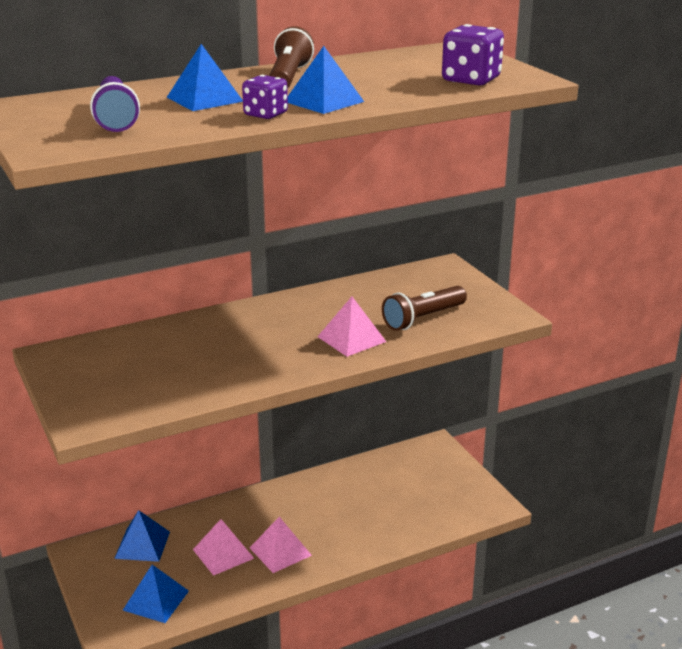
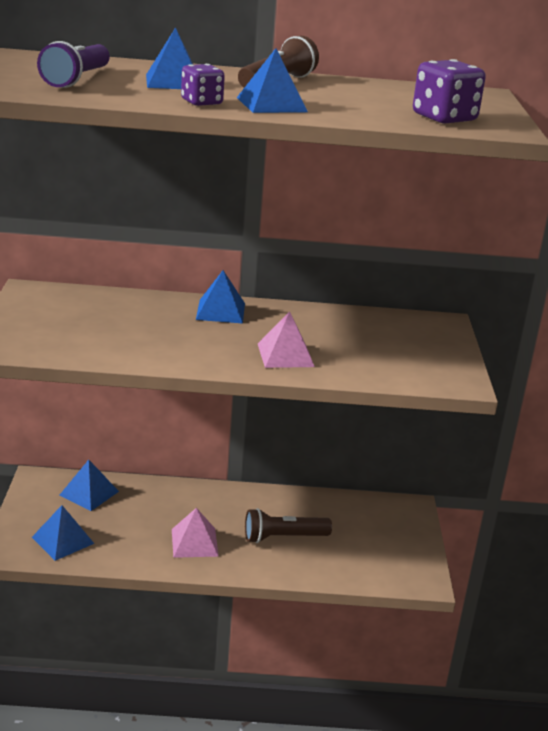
camera: 25 degrees right, 0 degrees up
(223, 553) = (146, 525): pink pyramid -> none
(253, 316) = (220, 311): none -> blue pyramid
(423, 318) = (371, 359): brown flashlight -> brown flashlight (283, 537)

